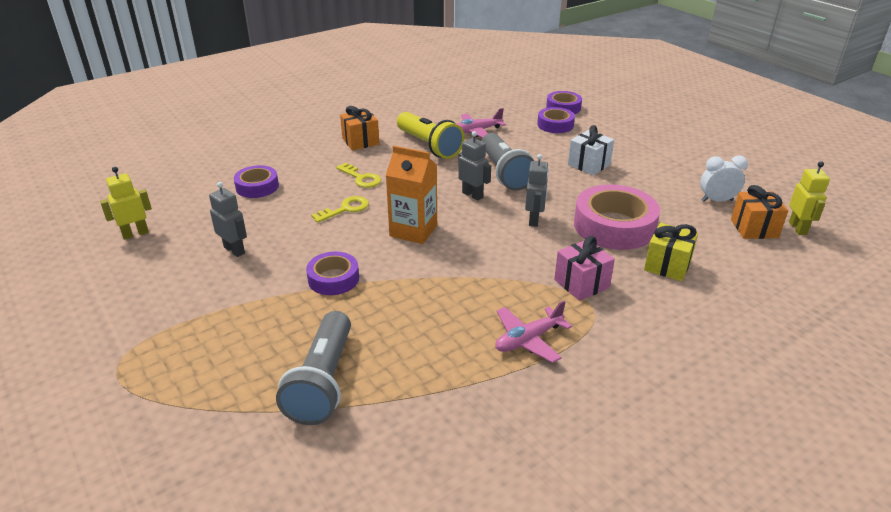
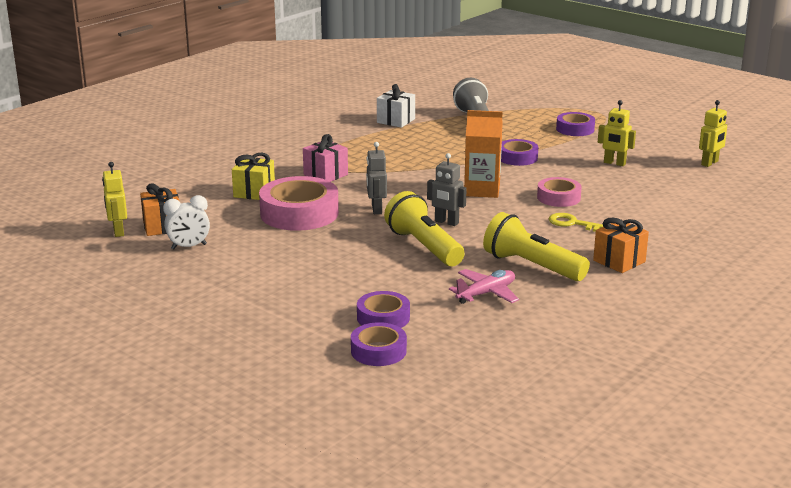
camera: 165 degrees right, 10 degrees down
(234, 250) = (614, 163): grey robot -> yellow robot
(257, 187) = (665, 204): purple tape -> purple tape (575, 129)
(345, 209) = (558, 197): yellow key -> pink tape
(504, 173) = (424, 247): grey flashlight -> yellow flashlight
(528, 340) = (358, 147): pink plane -> none
(589, 165) = (329, 267): white gift -> white gift (396, 121)

